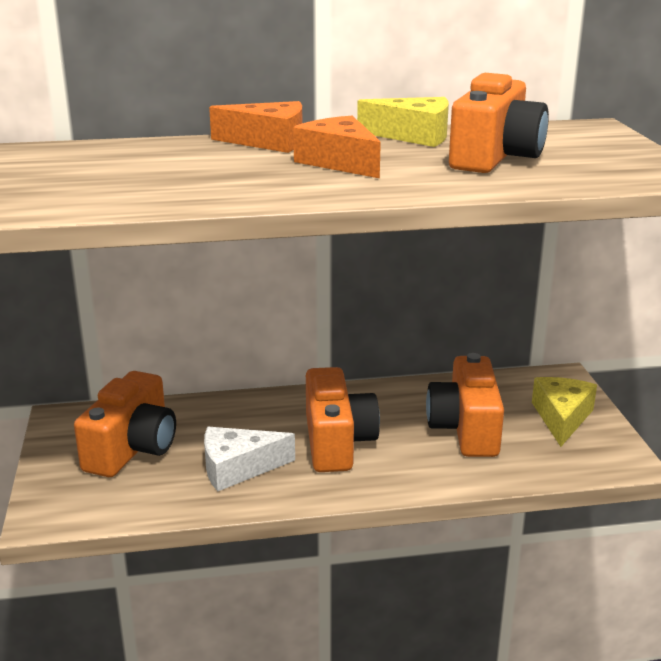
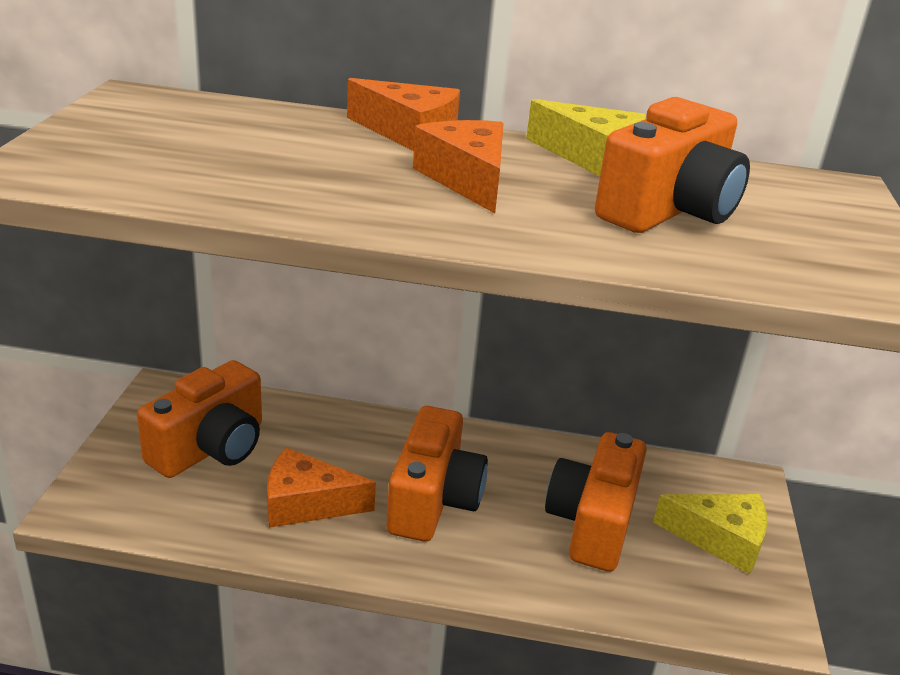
camera: 15 degrees right, 5 degrees up
(238, 468) = (307, 503): white cheese -> orange cheese
(561, 417) = (720, 539): yellow cheese -> yellow cheese turned 75 degrees clockwise

